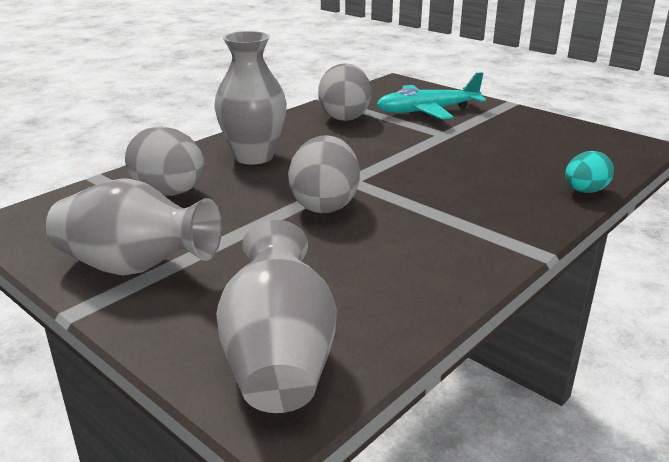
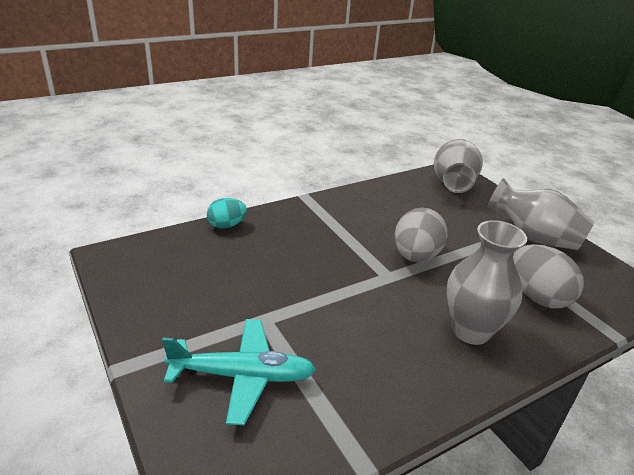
camera: 165 degrees left, 5 degrees up
(344, 116) = (354, 391): grey egg -> none

